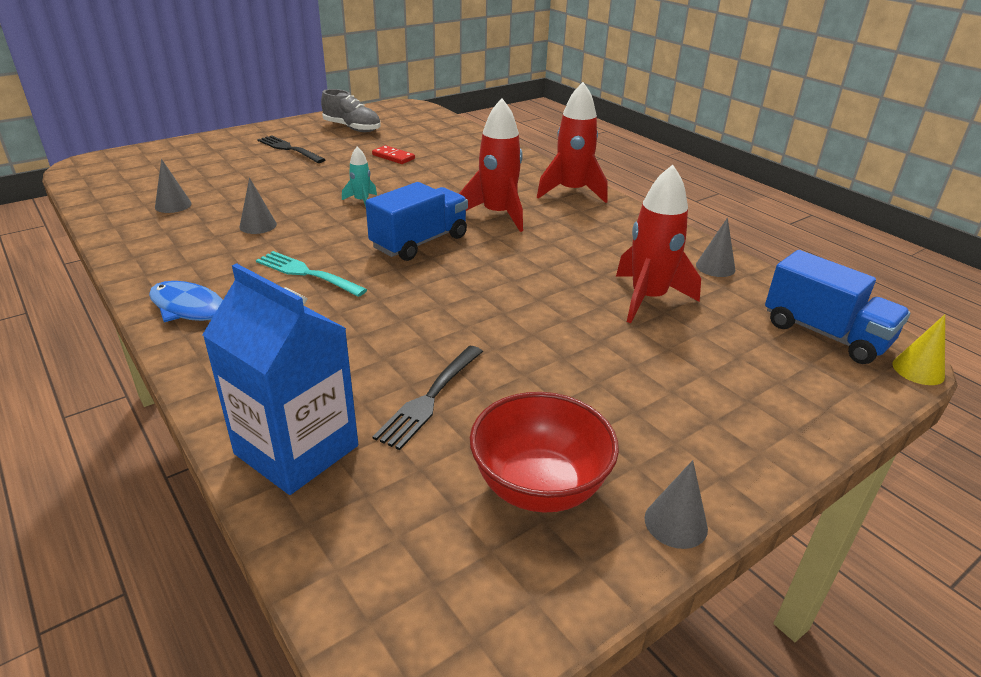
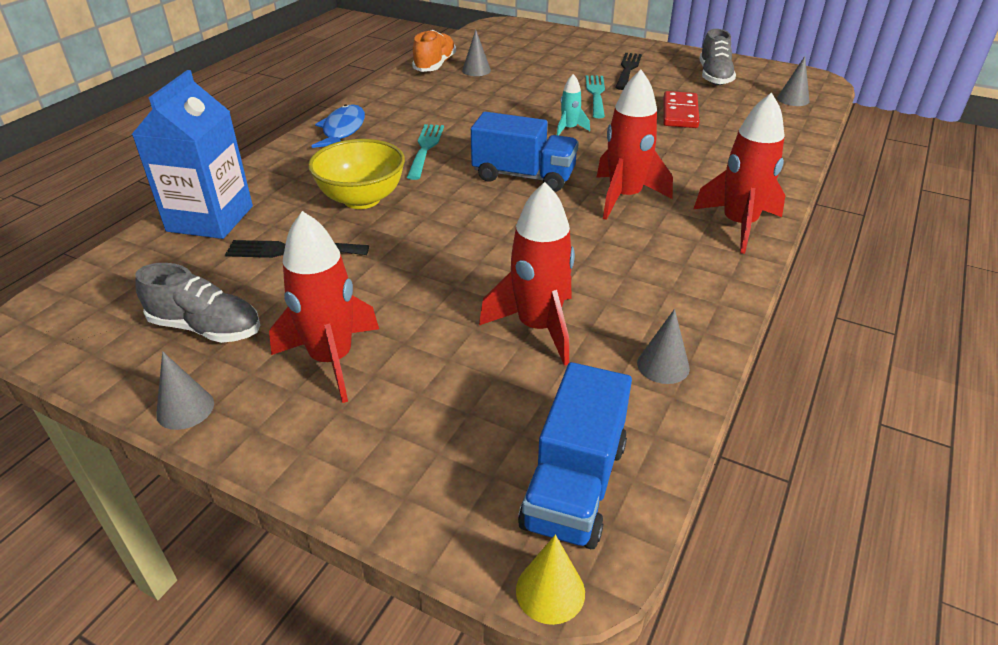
camera: 65 degrees right, 5 degrees up
(119, 221) = (435, 65): none -> orange shoe
(258, 225) = (479, 107): grey cone -> grey cone (793, 99)
(315, 173) = (596, 95): none -> turquoise fork
(368, 332) = (362, 199): none -> yellow bowl
(393, 157) = (680, 113): red domino -> red domino, size x1.50
(539, 487) = (206, 328): red bowl -> grey shoe
(639, 410) = (331, 359): none -> red rocket

